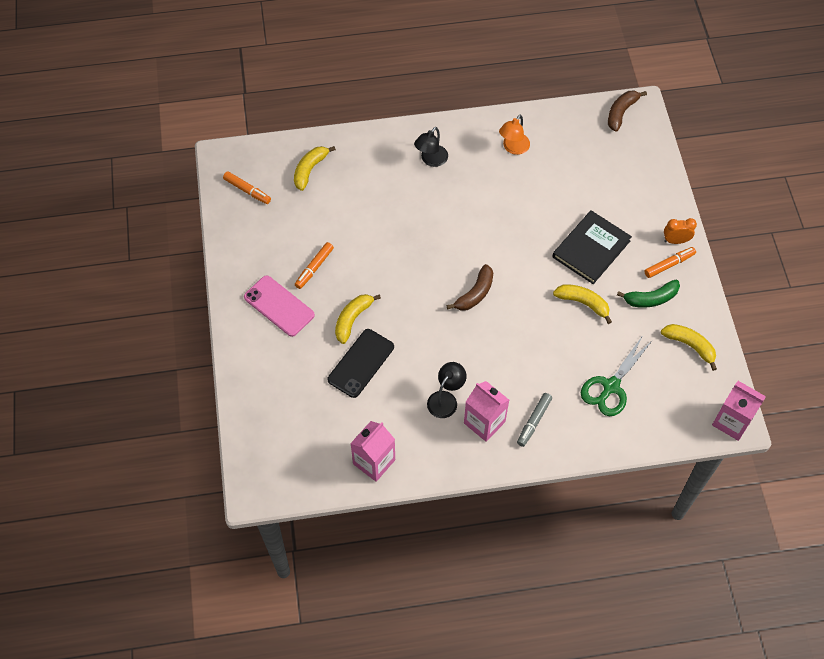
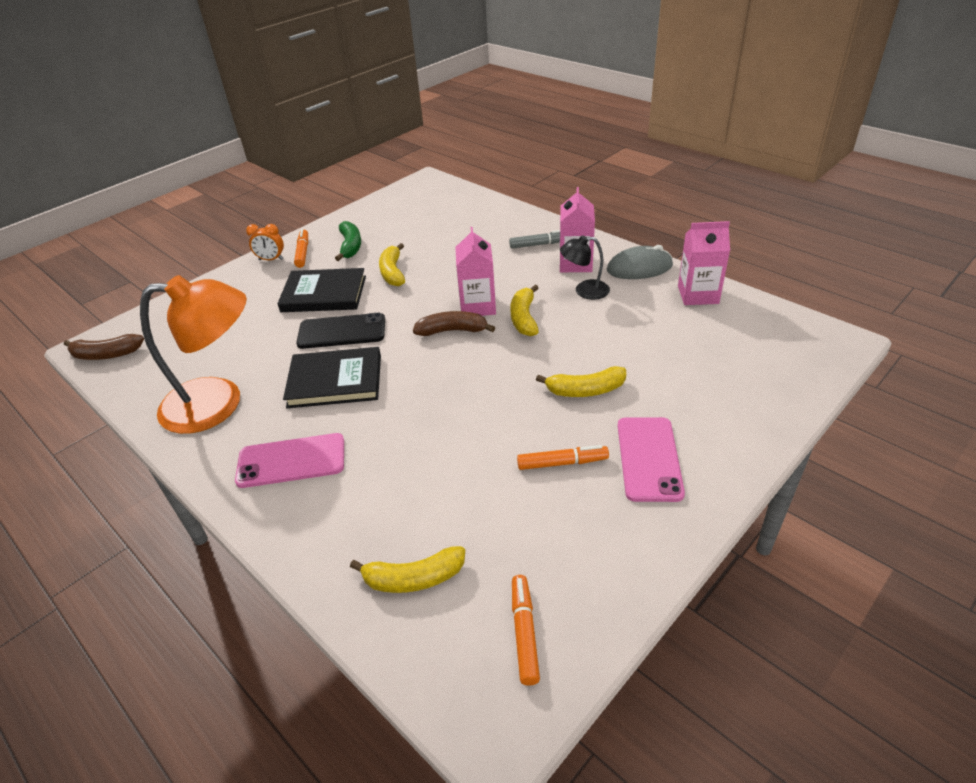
camera: 125 degrees left, 20 degrees down
(361, 363) = (623, 355): black phone -> black phone (342, 331)
(431, 160) = (291, 461): black lamp -> pink phone
(439, 457) = (639, 268): none -> grey mouse
(482, 208) = (335, 381): none -> black book
(513, 148) = (218, 404): orange lamp -> orange lamp, size x2.05
(611, 386) = (460, 229): green scissors -> none
(651, 298) = (350, 246): green banana -> green banana turned 45 degrees clockwise
(669, 264) = (303, 252): orange marker -> orange marker turned 60 degrees clockwise
(675, 240) = (271, 260): orange clock -> orange clock turned 45 degrees counterclockwise
(690, 346) = (379, 215): yellow banana -> yellow banana (524, 318)
(731, 421) = (427, 181): pink carton -> pink carton (478, 306)

